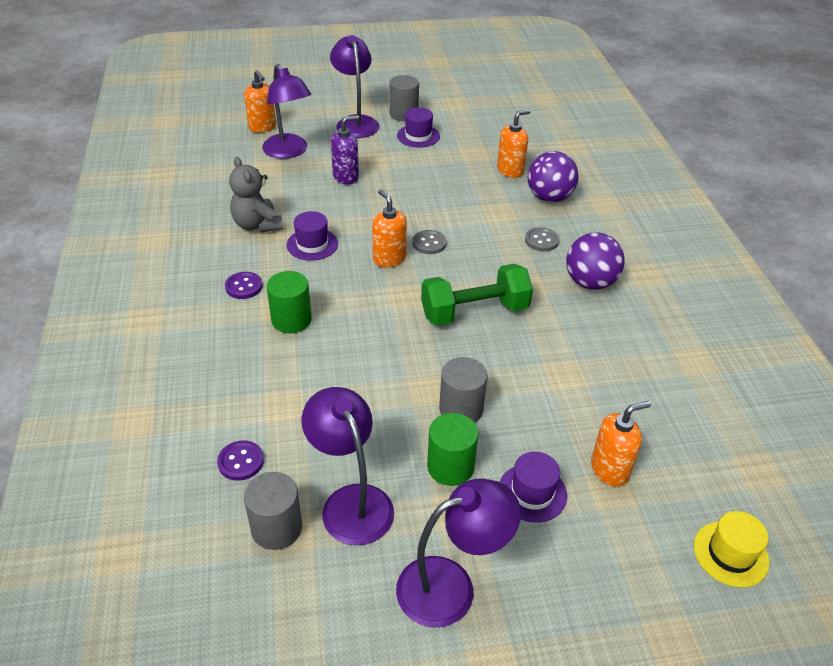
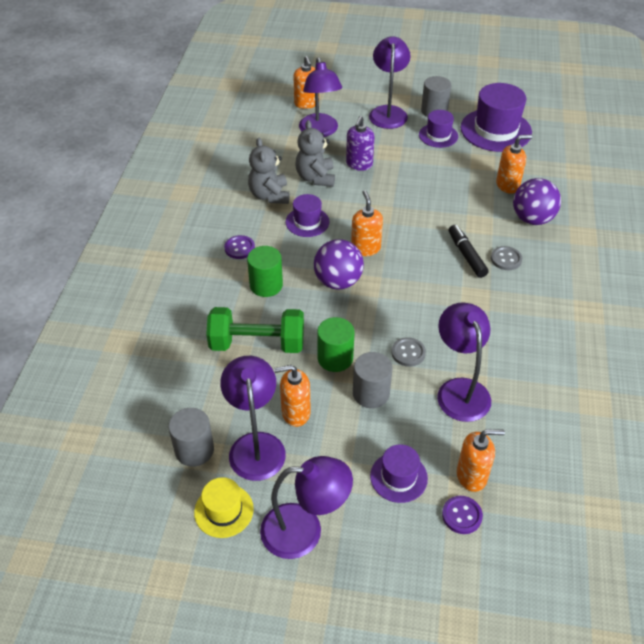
camera: 20 degrees right, 5 degrees up
(241, 461) = (187, 392): purple button -> purple button (462, 515)
(303, 198) = (315, 178): none -> grey teddy bear
(346, 177) = (359, 164): purple soap dispenser -> purple soap dispenser turned 120 degrees clockwise
(383, 452) = (295, 413): none -> orange soap dispenser
(429, 243) = (405, 241): grey button -> grey button (408, 353)
(450, 467) = (342, 438): green cylinder -> green cylinder (335, 358)
(474, 122) = (496, 130): none -> purple hat
(474, 312) = (418, 312): green dumbbell -> green dumbbell (257, 344)
(500, 245) = (466, 255): none -> black marker
(555, 381) = (460, 390): none -> purple lamp
(590, 282) = (532, 308): purple ball -> purple ball (338, 281)
(730, 554) = (541, 573): yellow hat -> yellow hat (224, 510)

